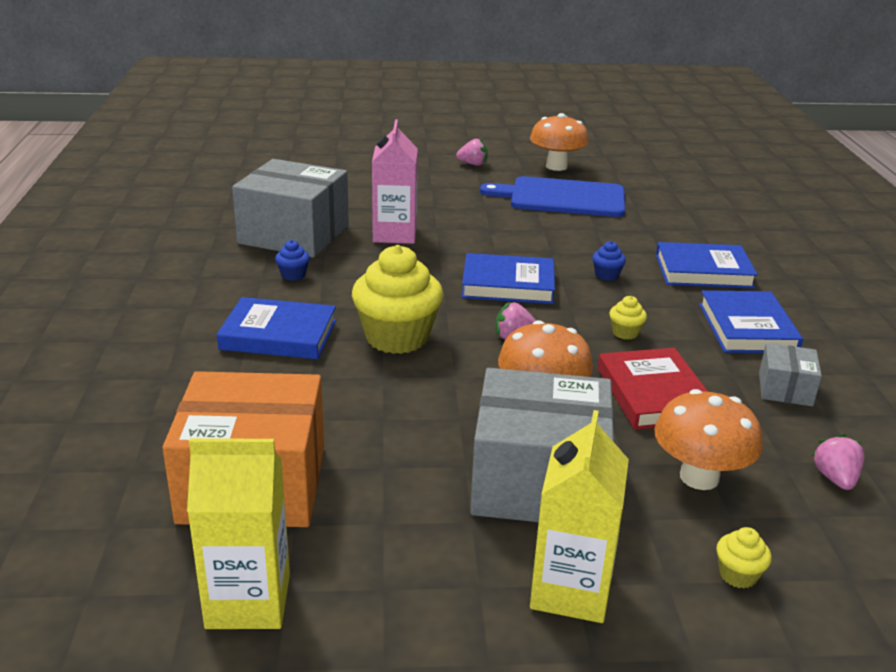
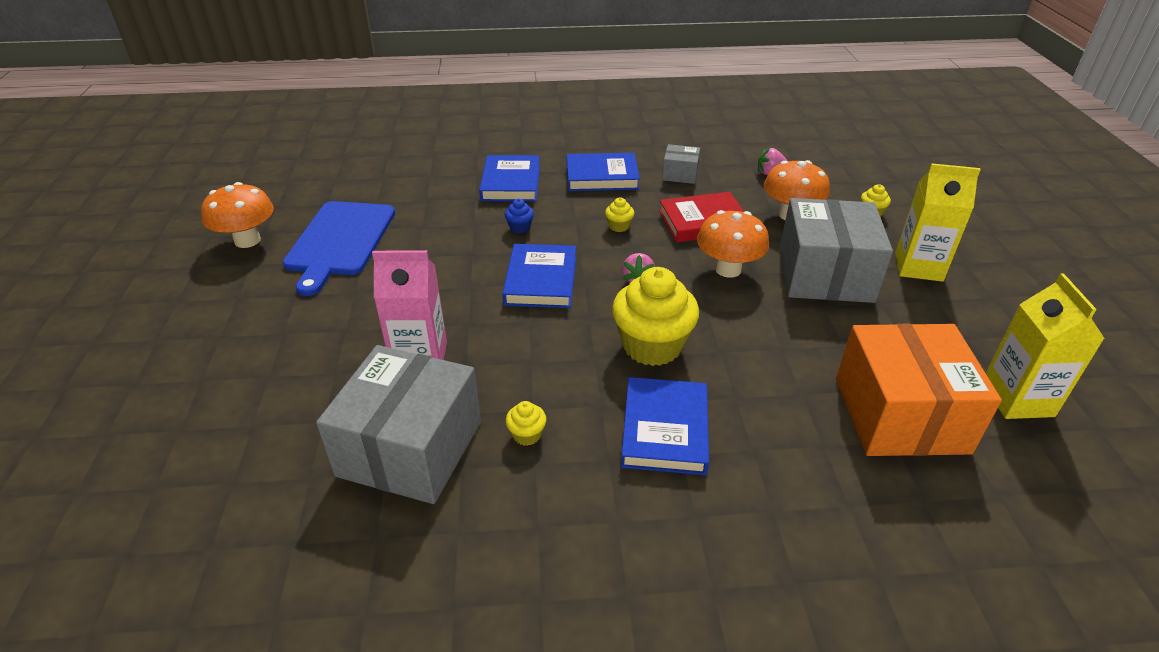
camera: 90 degrees left, 10 degrees up
(293, 275) = (527, 435): blue cupcake -> yellow cupcake
(473, 164) = (214, 300): pink strawberry -> none

